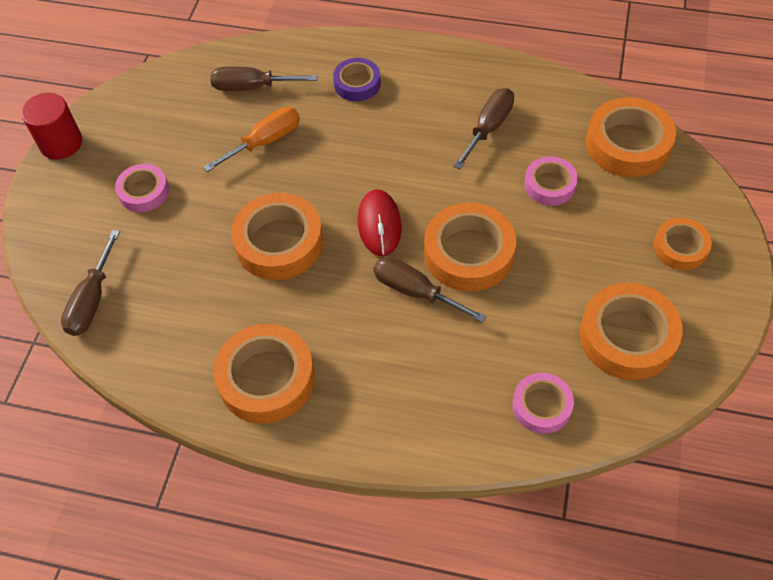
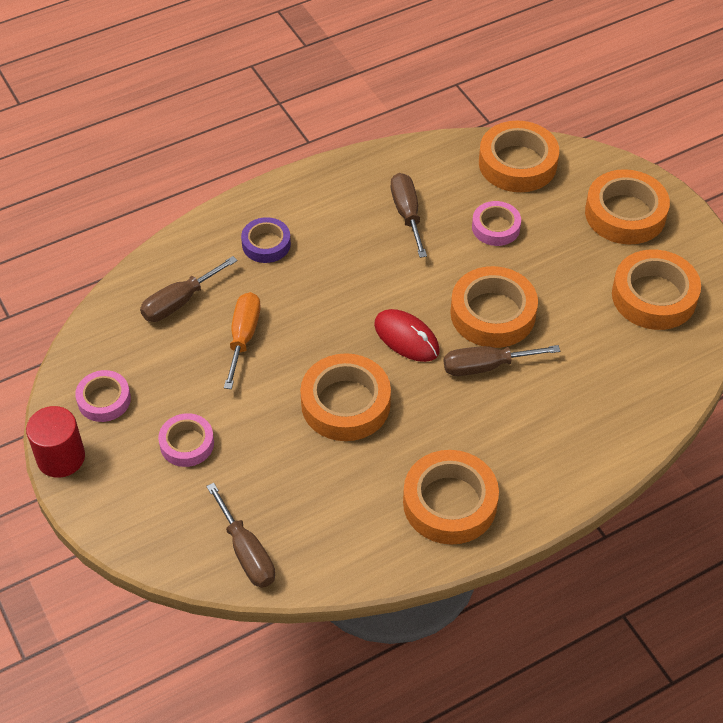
camera: 45 degrees left, 5 degrees down
(541, 406) = (649, 380): pink tape -> pink tape (104, 400)
(680, 247) = (625, 214): orange tape -> orange tape, size x1.69

